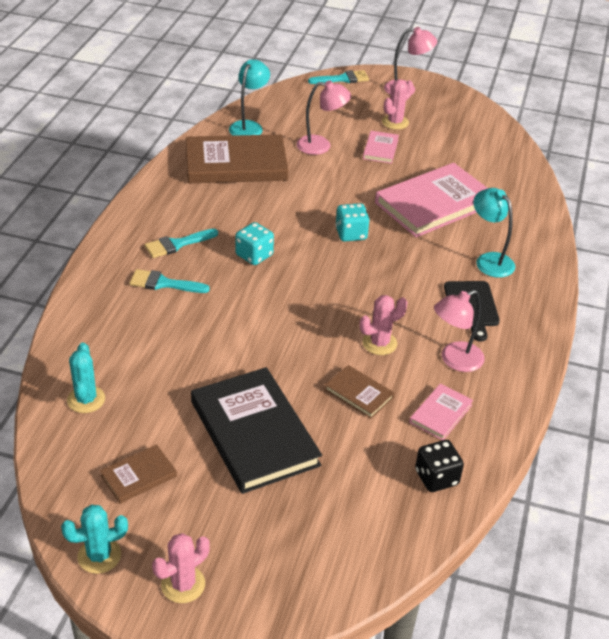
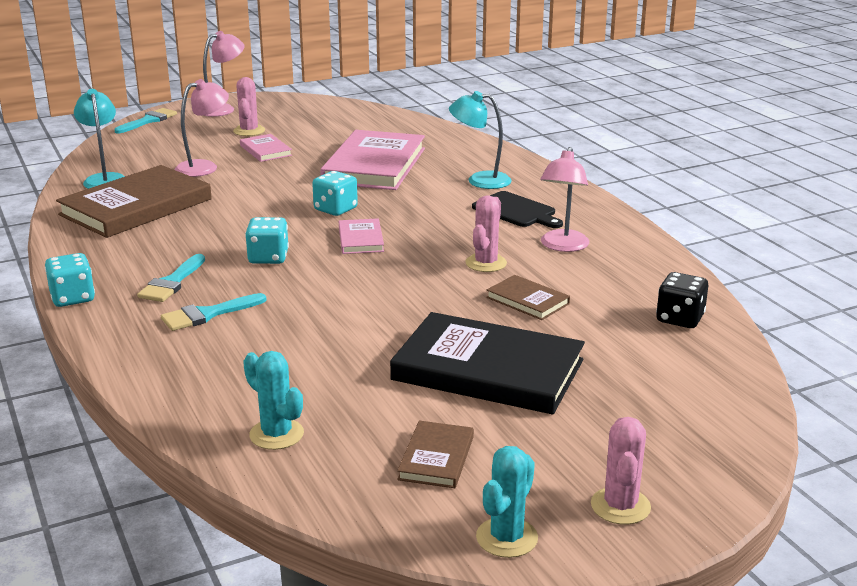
camera: 40 degrees left, 15 degrees down
(114, 226) = (72, 298): none -> turquoise dice
(359, 393) = (527, 300): brown book -> brown book turned 45 degrees clockwise
(440, 414) = (611, 281): pink book -> pink book (360, 239)

